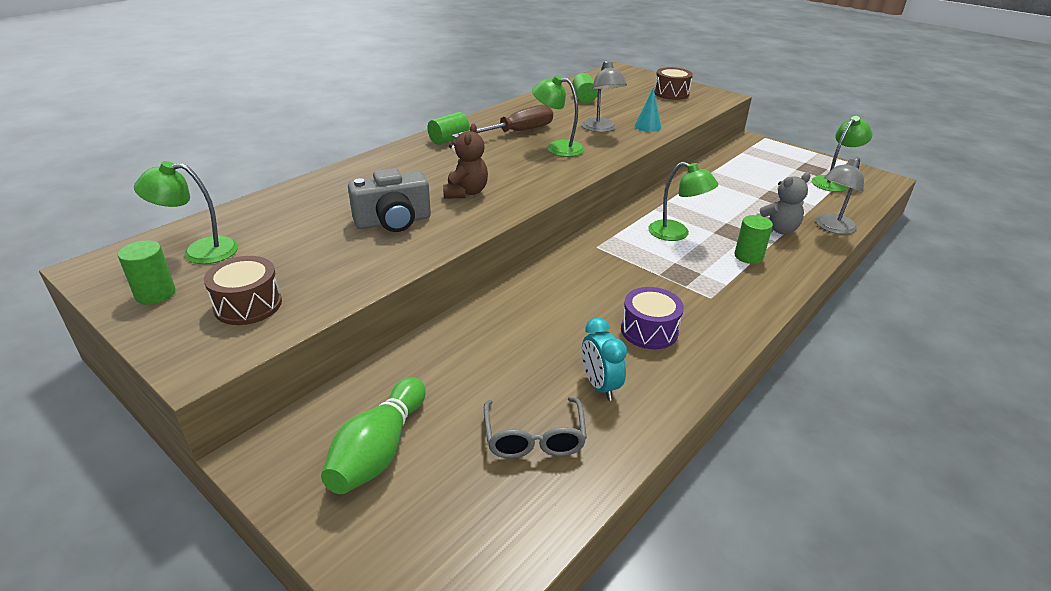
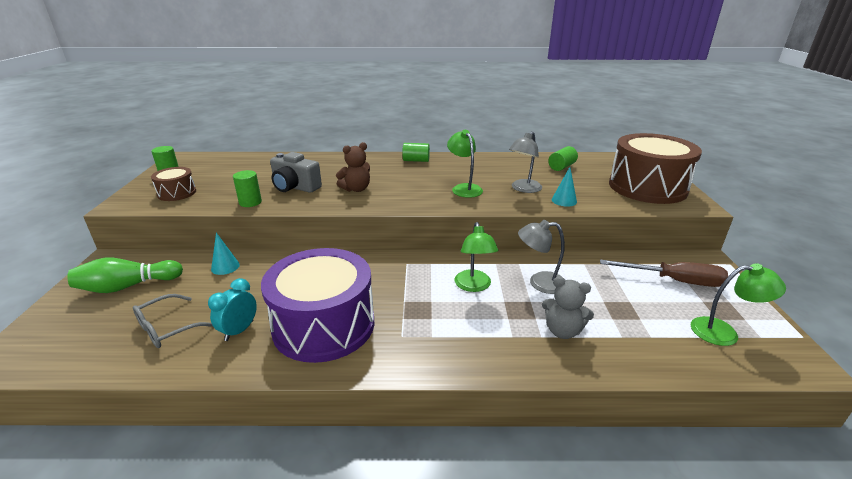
camera: 50 degrees right, 5 degrees down
(199, 251) = (214, 166): green lamp -> none
(442, 355) = (225, 267): none -> turquoise cone
(516, 132) = (462, 170): brown screwdriver -> brown screwdriver (674, 281)
(649, 330) = (324, 325): purple drum -> purple drum, size x2.12
(671, 93) = (647, 187): brown drum -> brown drum, size x2.12
(748, 256) = (491, 332): green cylinder -> green cylinder (250, 202)
(832, 228) = (623, 362): grey lamp -> grey lamp (539, 283)

